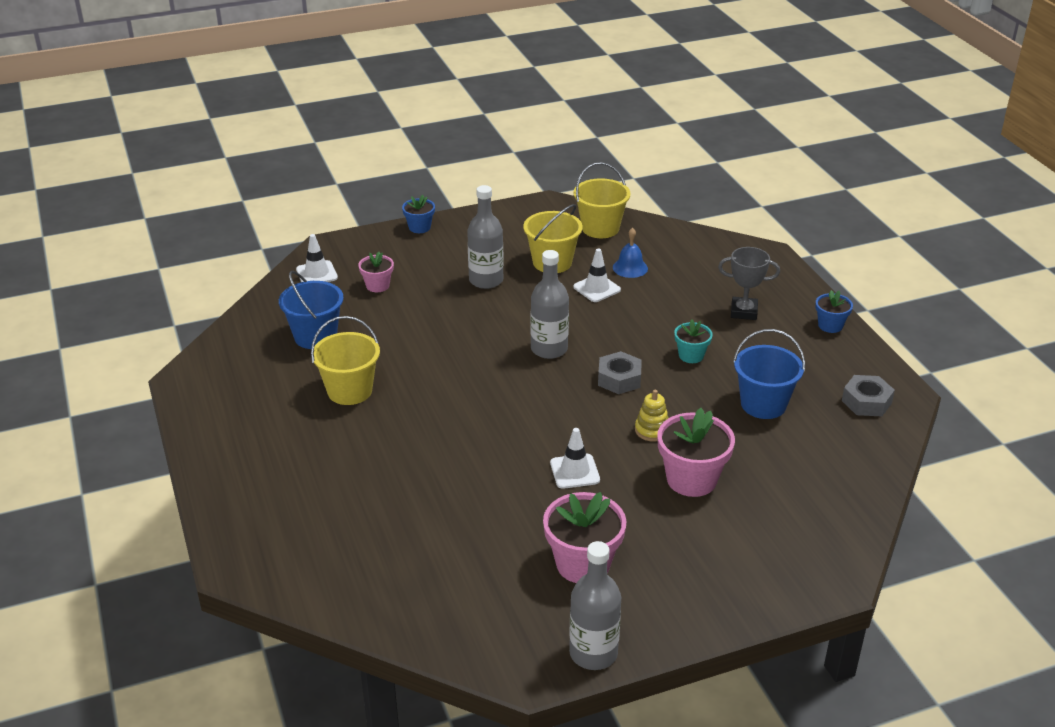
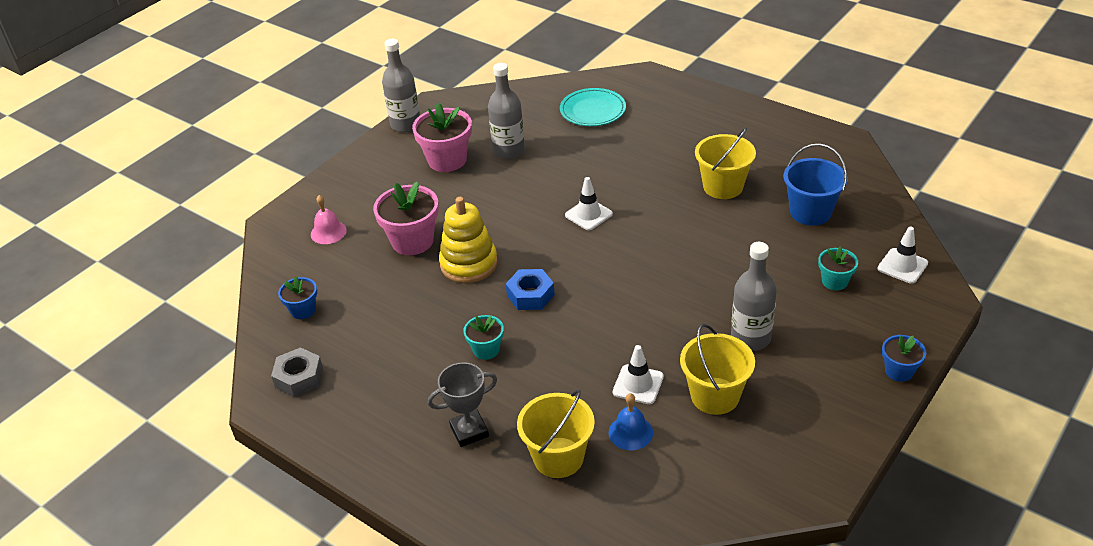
camera: 150 degrees right, 5 degrees up
(356, 545) = (592, 110): none -> turquoise plate
(377, 285) = (834, 281): pink flower pot -> turquoise flower pot
(549, 349) = (615, 294): grey bottle -> grey bottle (509, 151)
(574, 471) = (501, 208): white traffic cone -> white traffic cone (588, 215)
(600, 228) = (718, 479): yellow bucket -> yellow bucket (558, 457)
(619, 379) = (530, 295): grey nut -> blue nut
(652, 430) = (469, 264): yellow stacking toy -> yellow stacking toy, size x1.82
(763, 404) = (391, 330): blue bucket -> none
(778, 534) = (328, 232): none -> pink bell
(830, 325) = (369, 459): blue flower pot -> blue flower pot (303, 310)

